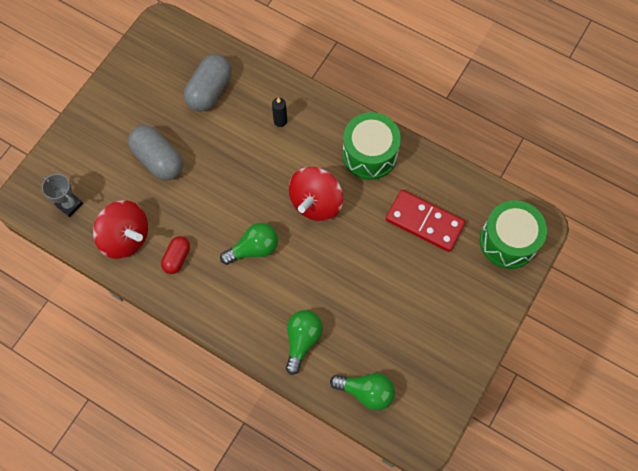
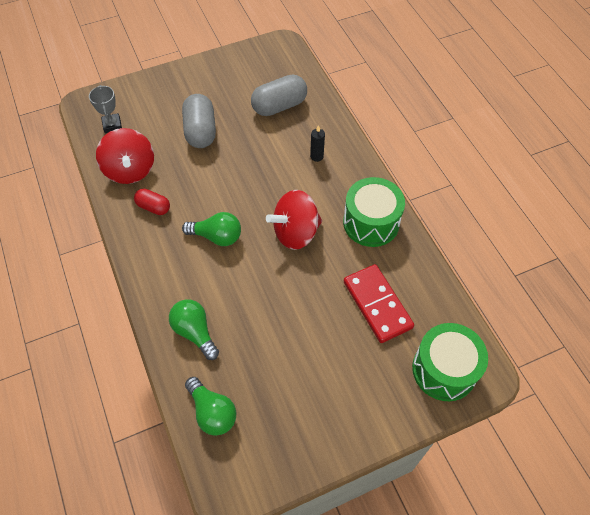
camera: 35 degrees right, 10 degrees down
(177, 258) = (153, 207): red capsule -> red capsule turned 60 degrees clockwise
(302, 340) = (195, 332): green light bulb -> green light bulb turned 90 degrees counterclockwise

